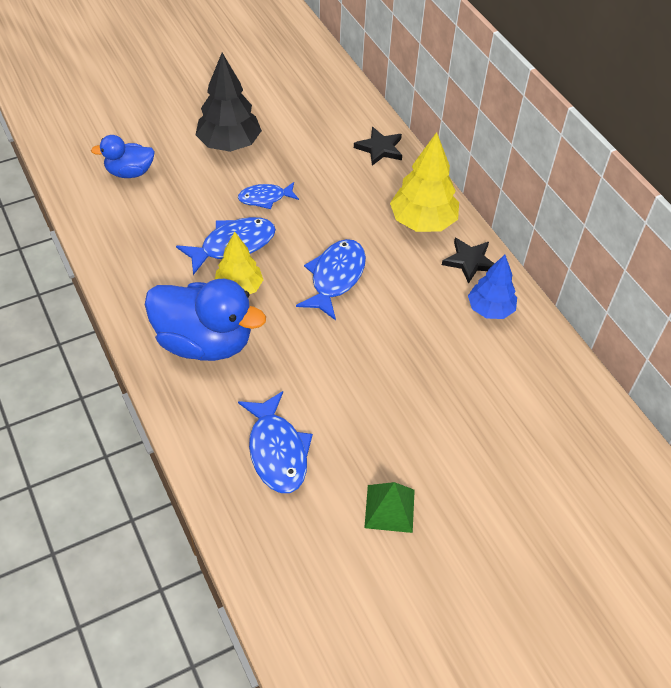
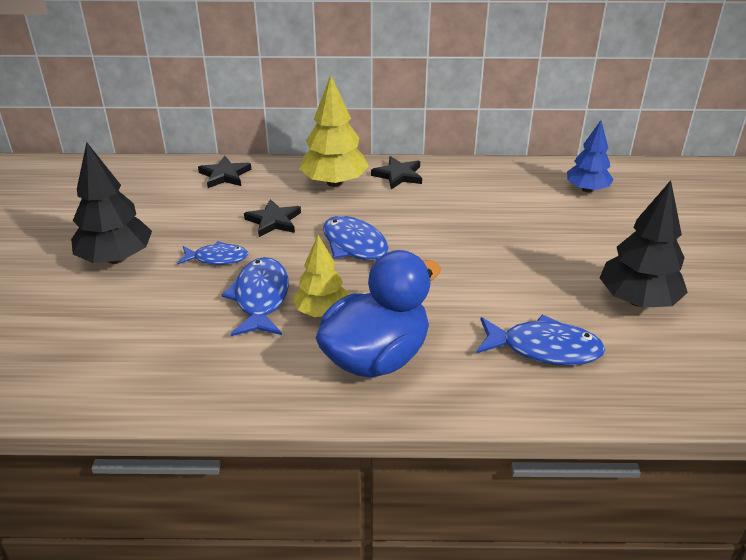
camera: 60 degrees left, 15 degrees down
(130, 172) = (73, 343): blue duck -> none
(265, 198) = (217, 258): blue fish -> blue fish turned 105 degrees counterclockwise
(336, 208) = (274, 221): none -> black star
(389, 508) = (637, 300): green pyramid -> black tree
(490, 309) = (457, 183): blue tree -> blue tree (587, 189)

